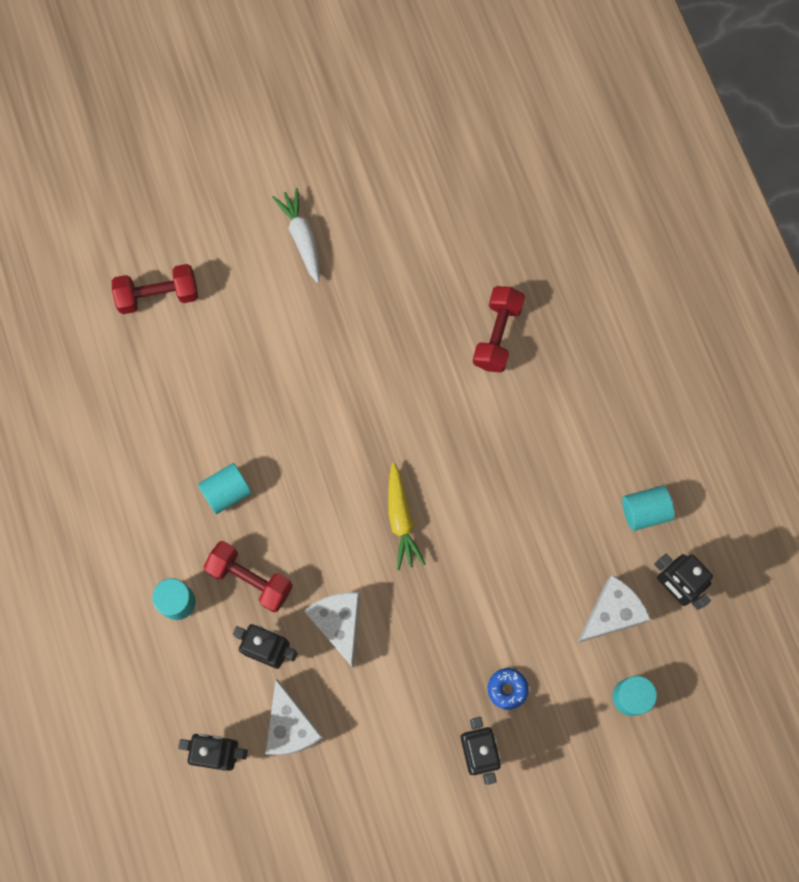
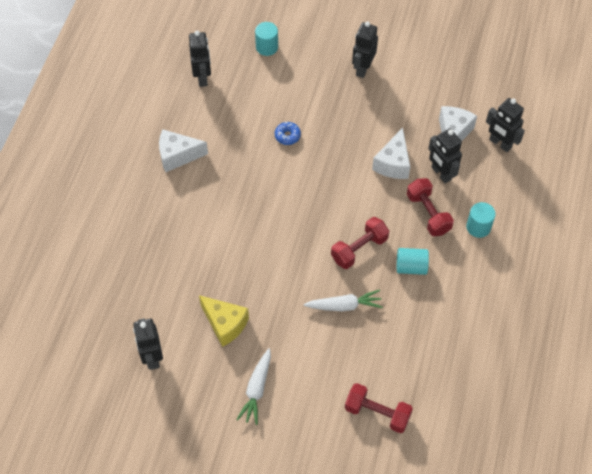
camera: 145 degrees left, 15 degrees down
(272, 392) = (344, 305): none -> white carrot
(389, 284) = (225, 324): none -> yellow cheese
(401, 520) = (320, 192): yellow carrot -> none
(437, 199) = (152, 357): none -> black robot
(497, 335) = (185, 253): red dumbbell -> red dumbbell (359, 249)
(507, 689) = (326, 85): blue donut -> blue donut (287, 136)
(611, 613) = (244, 85): white cheese -> white cheese (178, 156)
(645, 511) = (185, 118): turquoise cylinder -> none

